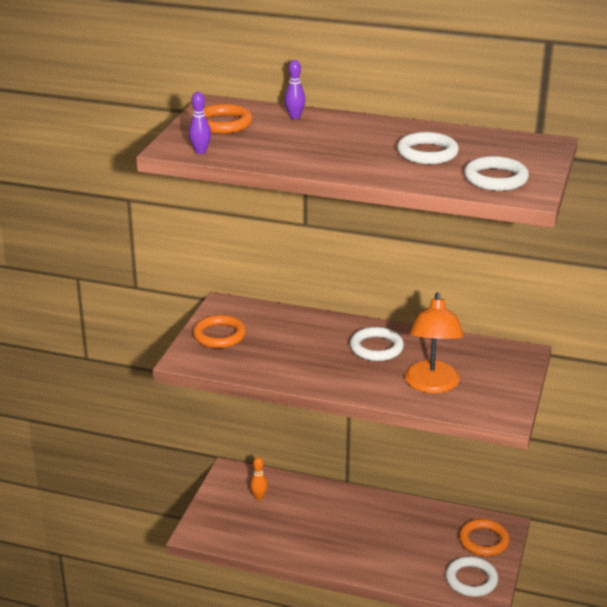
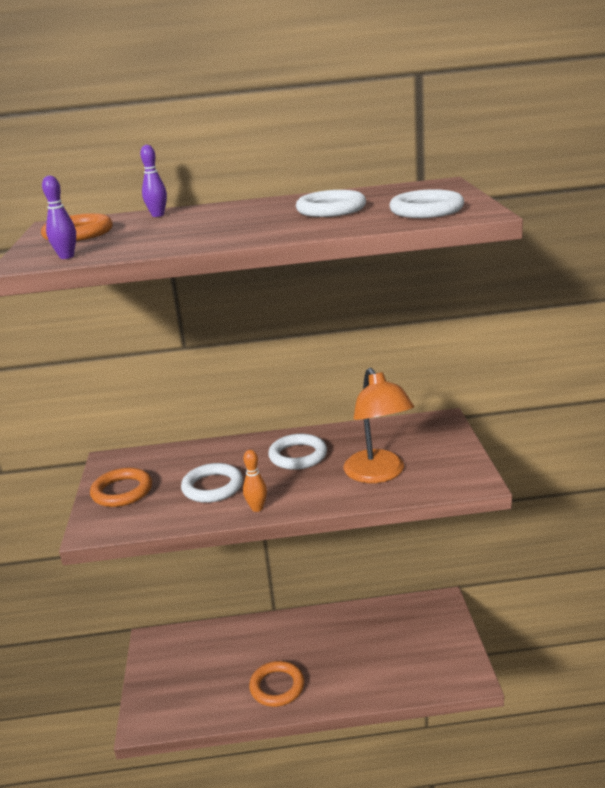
camera: 20 degrees left, 5 degrees down
(259, 497) = (193, 657): orange bowling pin -> orange bowling pin (257, 508)
(471, 580) = (447, 667): white ring -> white ring (212, 487)
(483, 541) = (433, 623): orange ring -> orange ring (277, 687)

